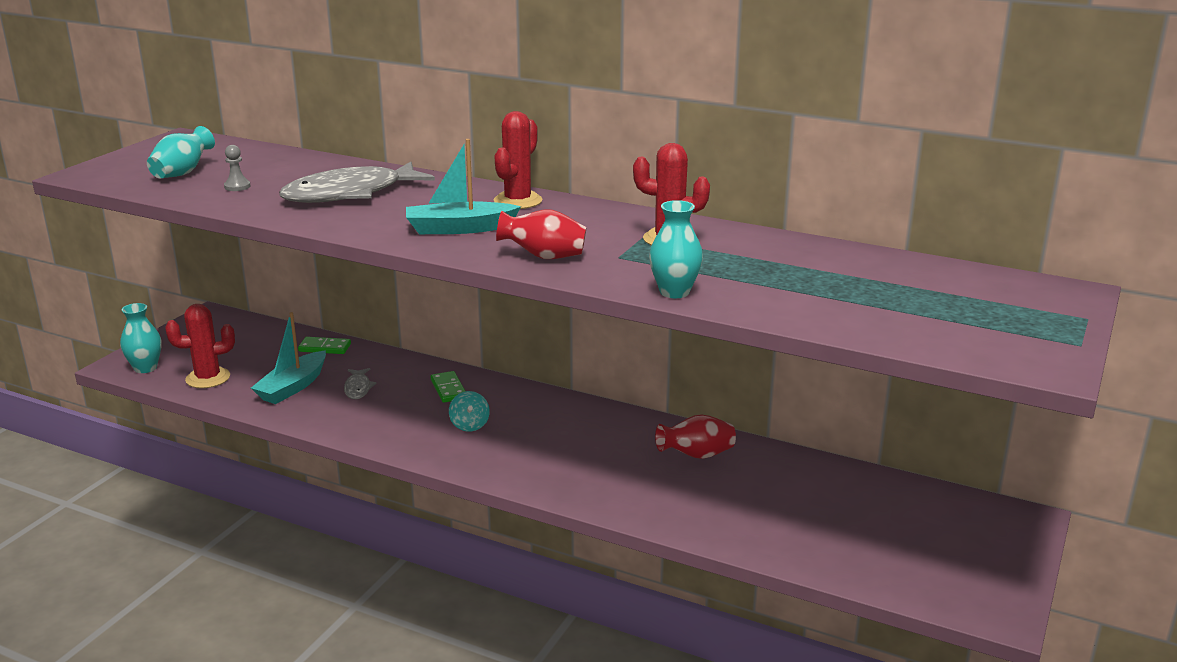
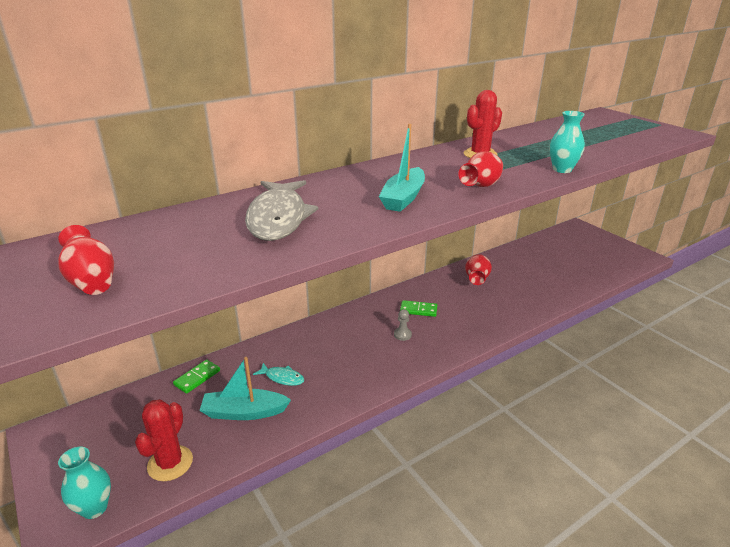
camera: 60 degrees left, 5 degrees up
(182, 173) = (92, 281): turquoise vase -> red vase
(237, 186) = (183, 260): grey pawn -> grey pawn (402, 335)
(293, 387) = (244, 412): turquoise boat -> turquoise boat turned 120 degrees clockwise
(358, 388) = (282, 378): grey fish -> turquoise fish
(448, 389) = (325, 337): green domino -> green domino (418, 310)
(469, 425) = (382, 343): turquoise spinning top -> none
(518, 201) = (370, 173): red cactus -> none

